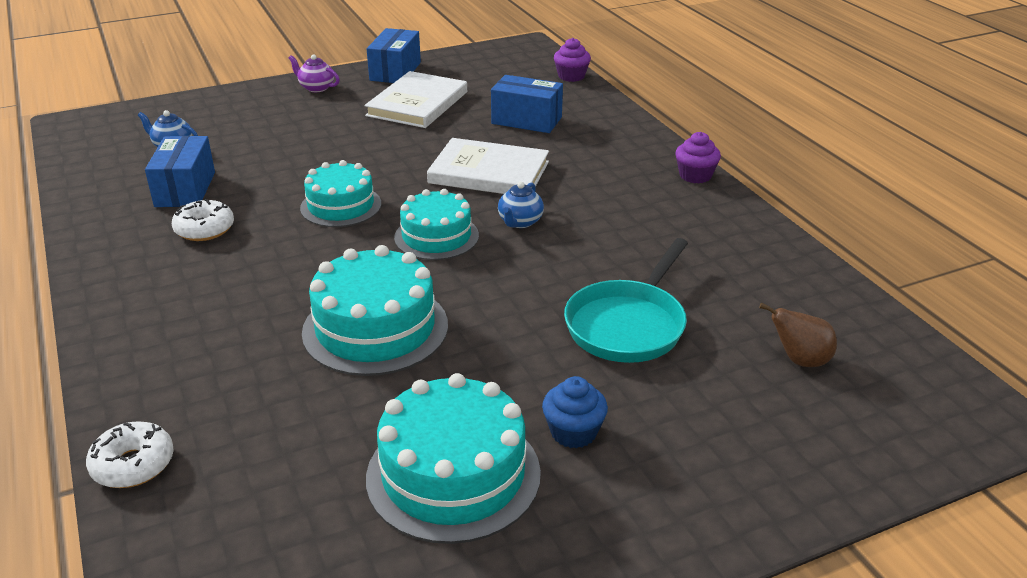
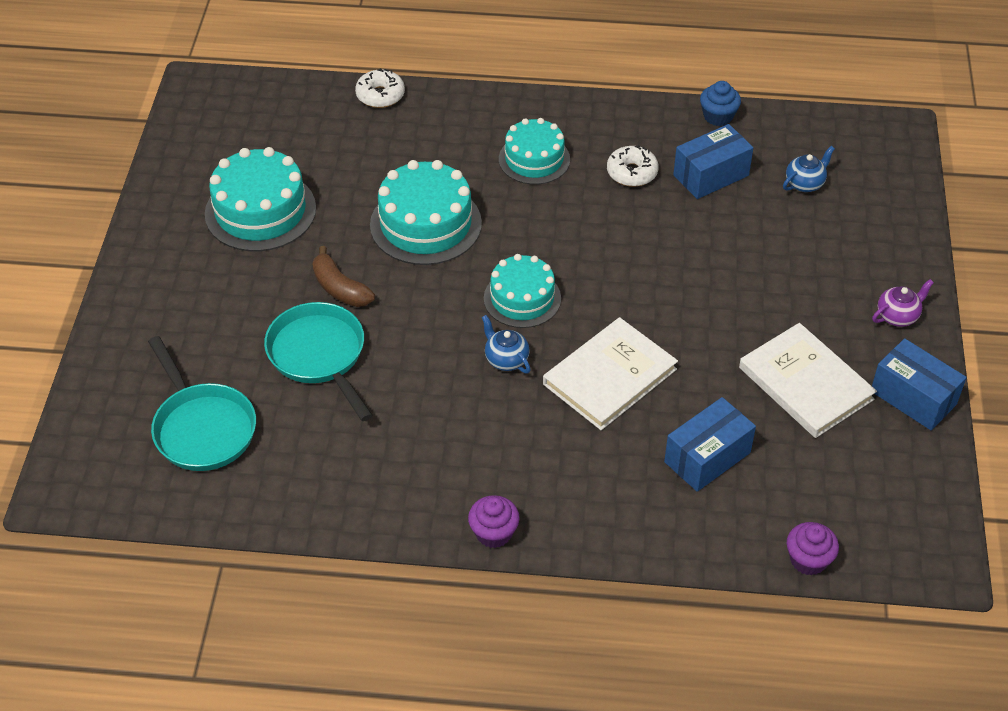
camera: 120 degrees right, 15 degrees up
(185, 189) = (711, 175): blue box -> blue box turned 60 degrees counterclockwise
(341, 206) = (615, 258): turquoise cake -> turquoise cake (534, 159)
(525, 349) = (340, 288): none -> brown banana
(573, 432) = (246, 275): blue cupcake -> blue cupcake (718, 116)
(799, 360) = (202, 428): brown pear -> turquoise pan

